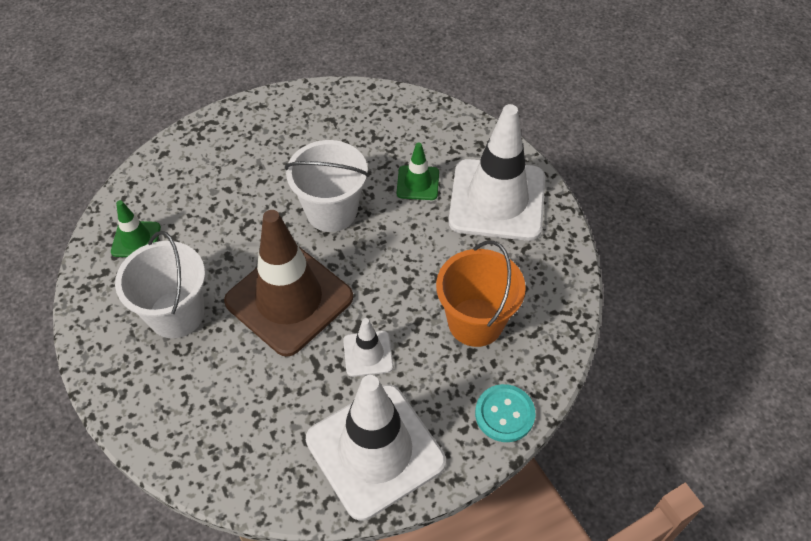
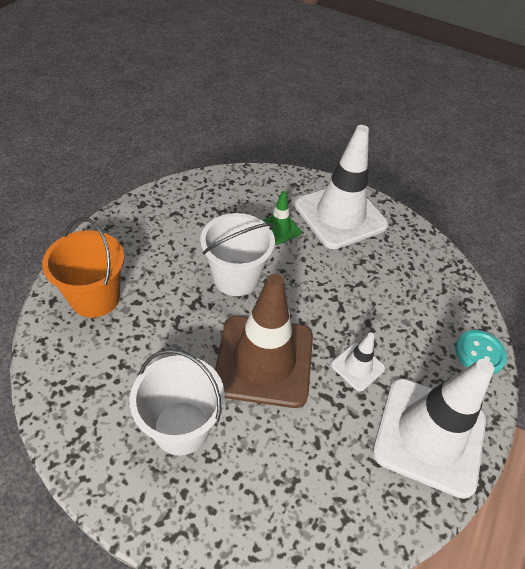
camera: 40 degrees left, 5 degrees down
(136, 239) = (88, 385): green traffic cone -> none
(475, 322) = (404, 302): orange bucket -> orange bucket (95, 298)

